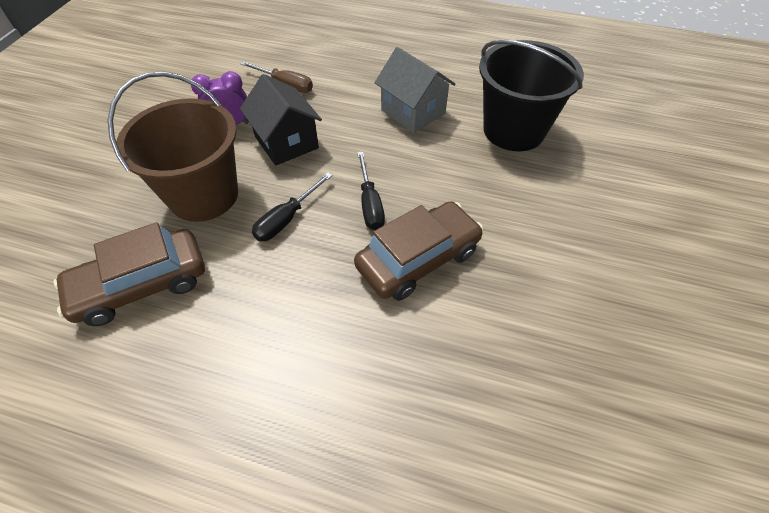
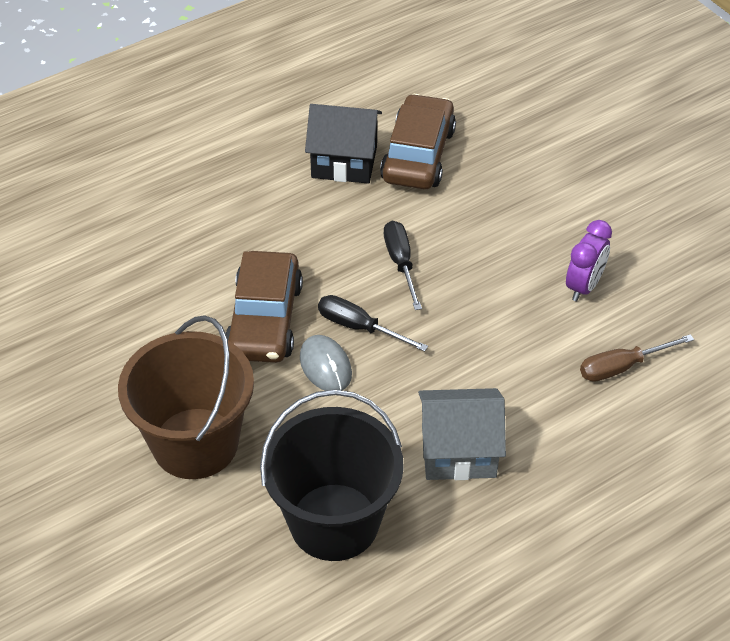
camera: 130 degrees right, 5 degrees down
(204, 195) = (488, 225): brown bucket -> brown bucket (195, 443)
(286, 142) = (510, 315): black house -> black house (344, 162)
(420, 199) = (325, 366): none -> grey mouse

